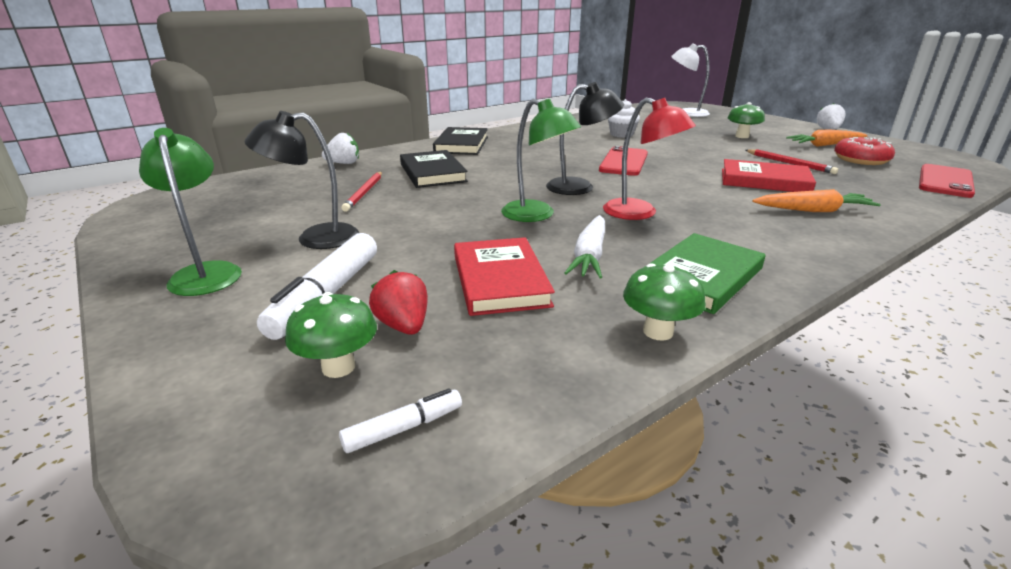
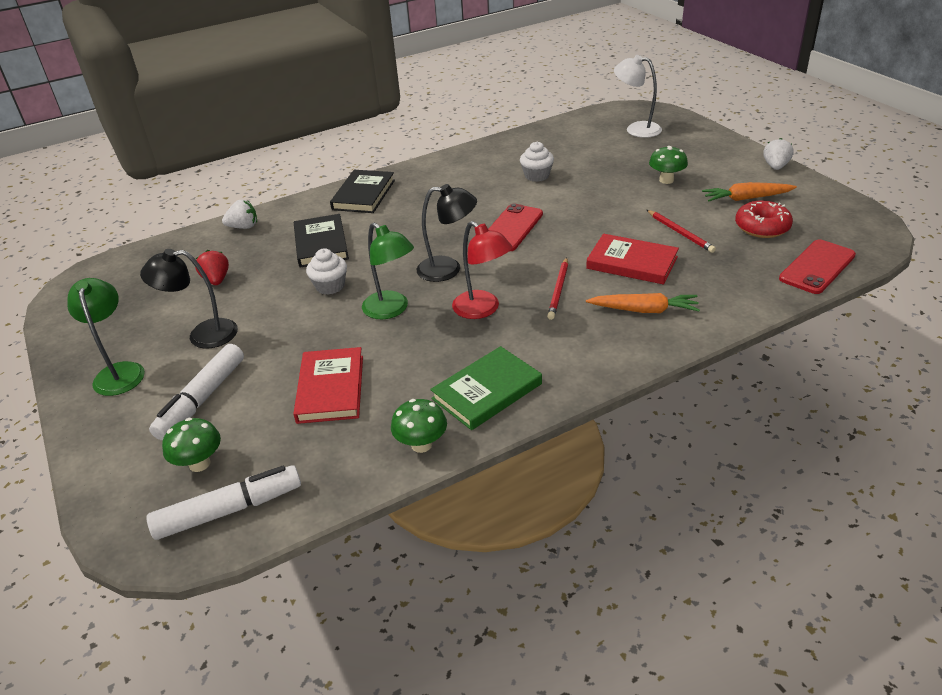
camera: 10 degrees right, 10 degrees up
(364, 193) = (253, 274): red pencil -> red pencil (559, 290)
(403, 326) = (248, 431): red strawberry -> red strawberry (216, 280)
(404, 428) = (229, 510): white marker -> white marker, size x1.99
(456, 200) = (330, 286): none -> white cupcake
(589, 256) = (412, 363): white carrot -> none

